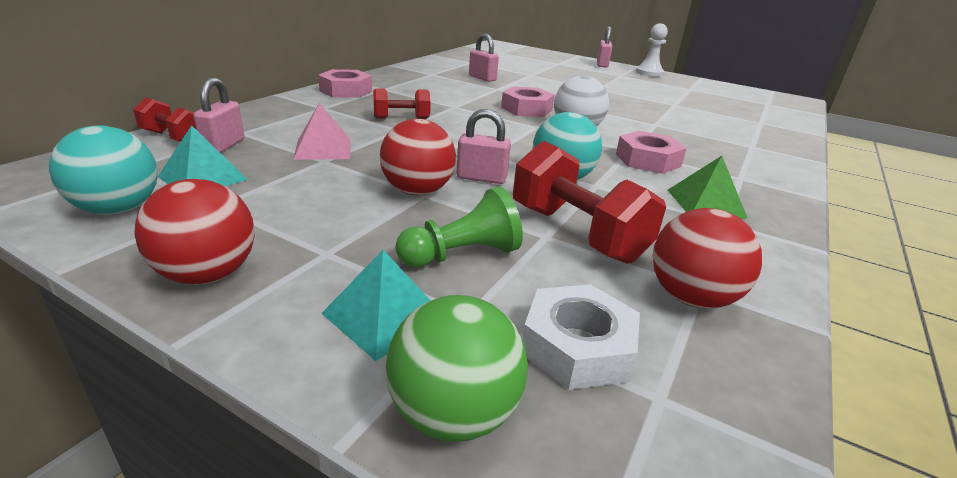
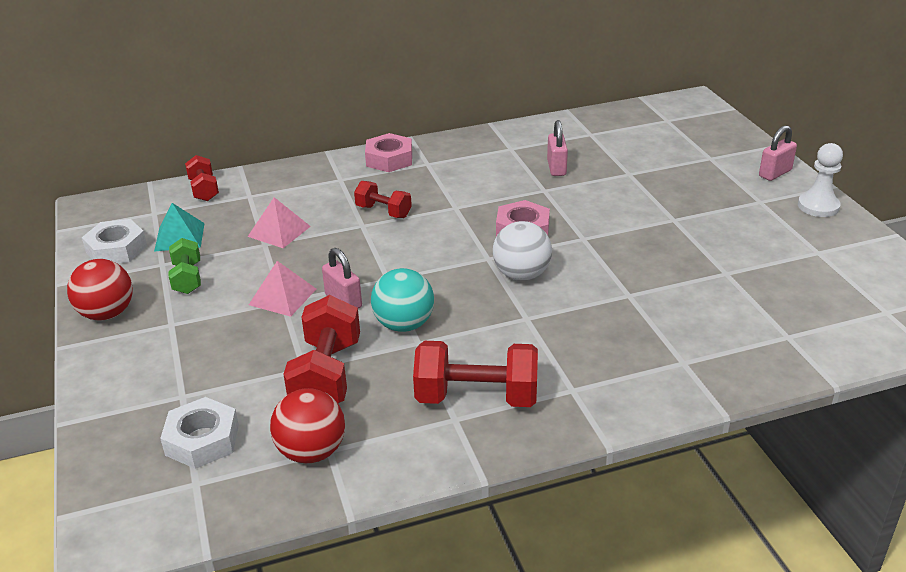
camera: 45 degrees right, 5 degrees up
(118, 209) = (116, 249): turquoise ball -> white nut
(223, 146) = (223, 208): pink padlock -> none
(276, 208) = (187, 278): none -> green dumbbell
(384, 315) = (146, 376): turquoise pyramid -> none
(417, 191) = (282, 296): red ball -> pink pyramid
(453, 413) = (108, 436): green ball -> none
(462, 255) = (234, 358): green pawn -> none
(648, 160) = (520, 335): pink nut -> none
(705, 203) = (476, 397): green pyramid -> red dumbbell

